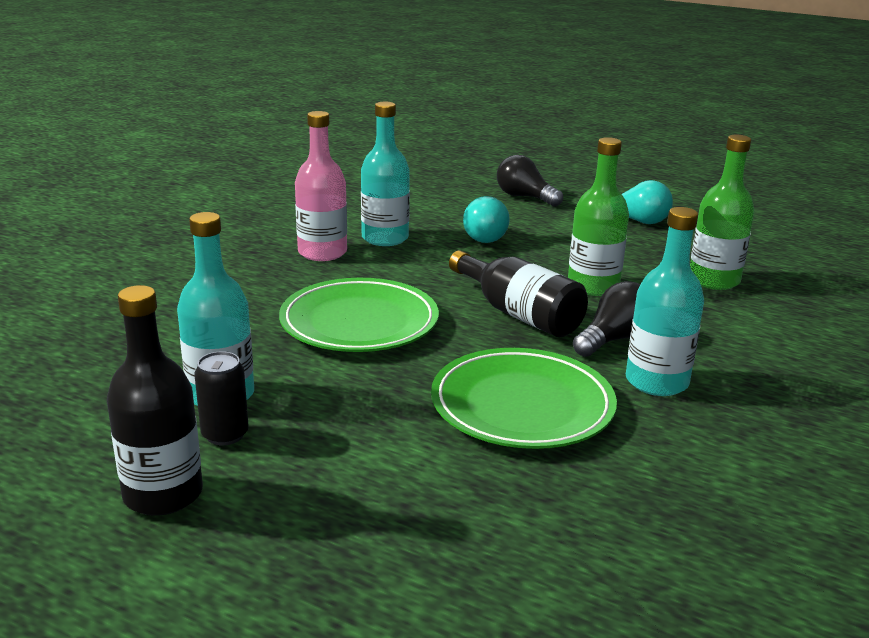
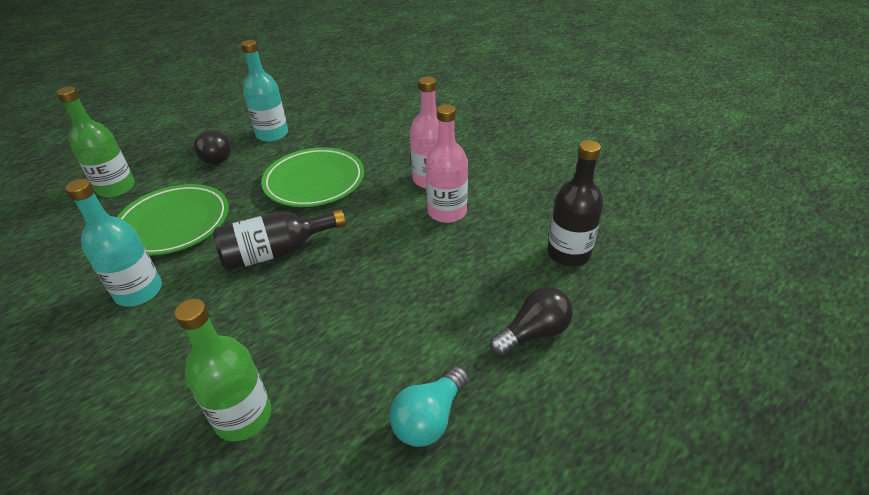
camera: 110 degrees right, 15 degrees up
(163, 494) = (211, 120): black bottle -> black bottle (568, 253)
(225, 434) = (238, 134): black can -> none
(385, 238) = (447, 212): turquoise bottle -> pink bottle
(482, 236) = (431, 269): turquoise light bulb -> none
(593, 286) = (291, 311): green bottle -> green bottle (116, 188)
(614, 339) = (204, 291): black light bulb -> black light bulb (216, 157)

